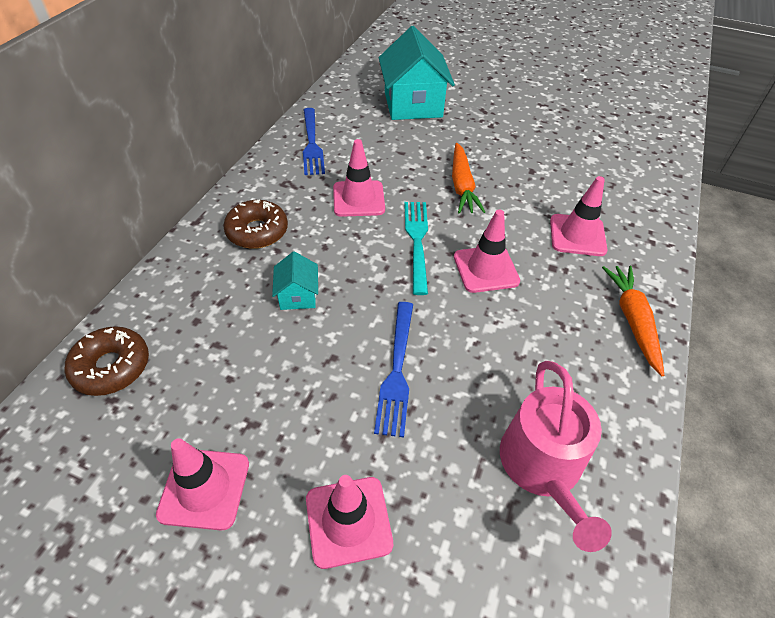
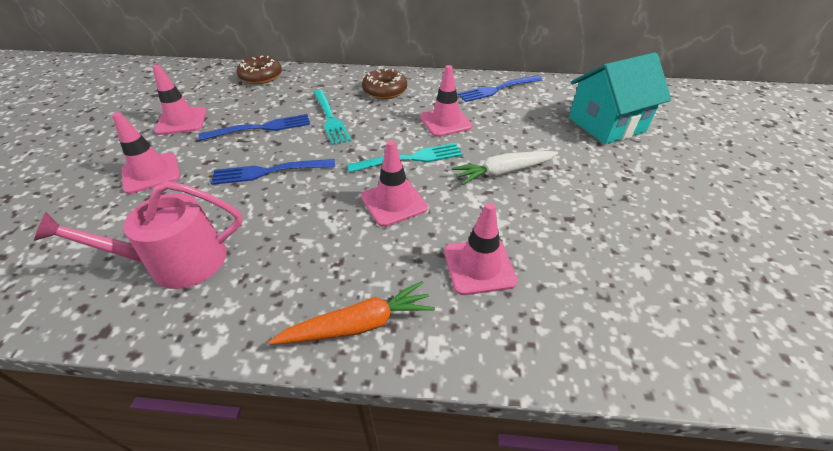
camera: 75 degrees right, 5 degrees down
(285, 375) = (261, 128): none -> blue fork
(298, 295) = (330, 118): turquoise house -> turquoise fork
(462, 186) = (503, 172): orange carrot -> white carrot

